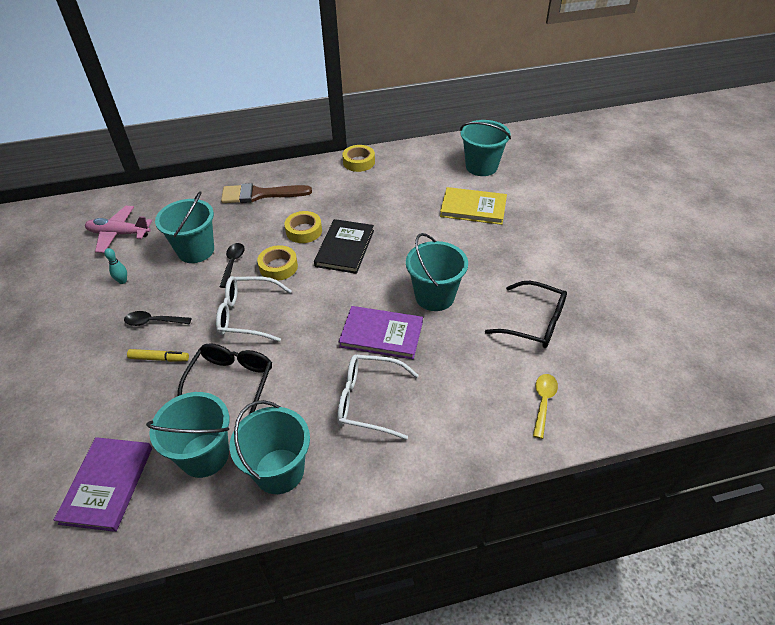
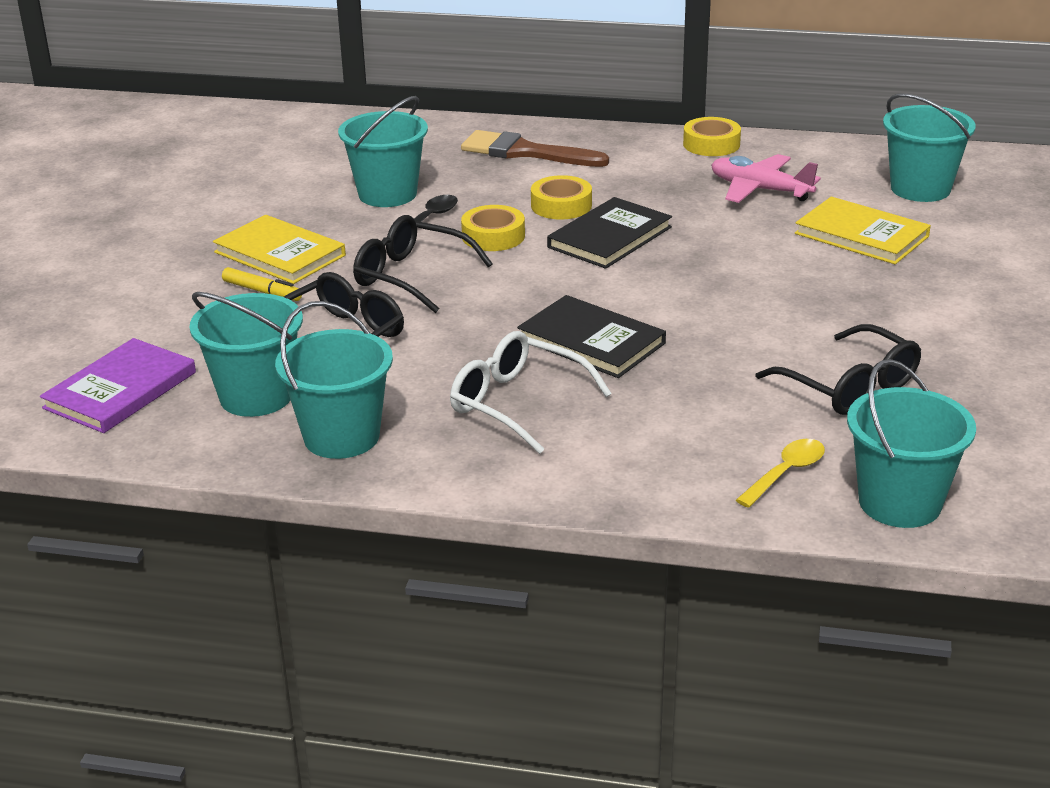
camera: 25 degrees right, 15 degrees down
(119, 234) = (294, 155): pink plane -> pink plane (760, 190)
(122, 281) = (267, 204): turquoise bowling pin -> none
(153, 322) = (280, 254): black spoon -> yellow book
(248, 315) = (412, 276): white glasses -> black glasses
(381, 334) = (591, 341): purple book -> black book
(434, 296) = (708, 320): turquoise bucket -> turquoise bucket (899, 503)

